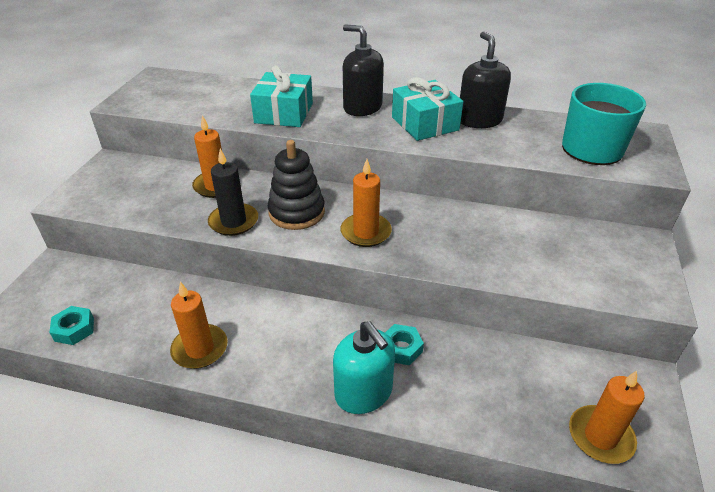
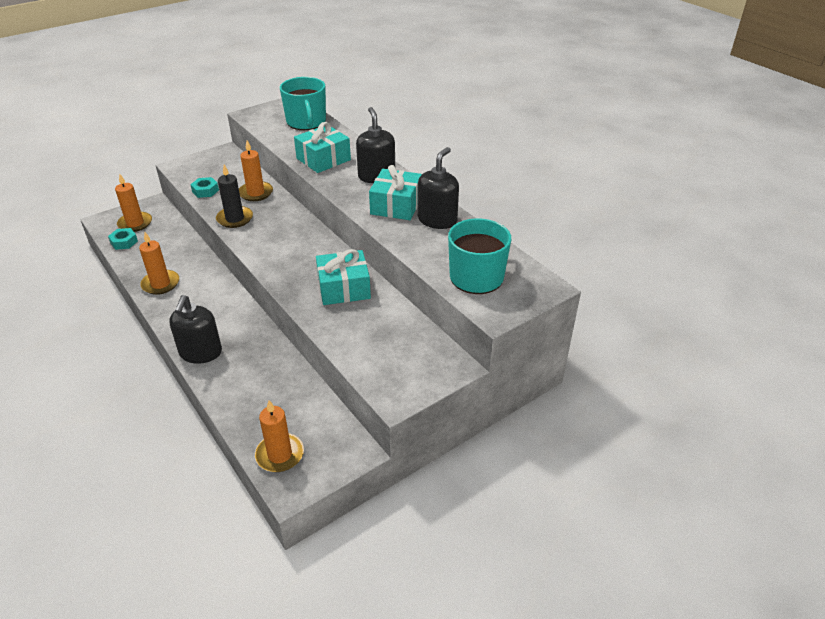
camera: 40 degrees right, 0 degrees up
(205, 88) = (306, 122): none -> turquoise mug
(296, 212) = (273, 230): black stacking toy -> none
(364, 393) = (200, 352): turquoise soap dispenser -> black soap dispenser
(365, 232) = (291, 262): orange candle -> orange candle (135, 223)
(401, 348) = (249, 344): turquoise nut -> turquoise nut (205, 191)
(454, 229) = (344, 288): none -> turquoise gift

